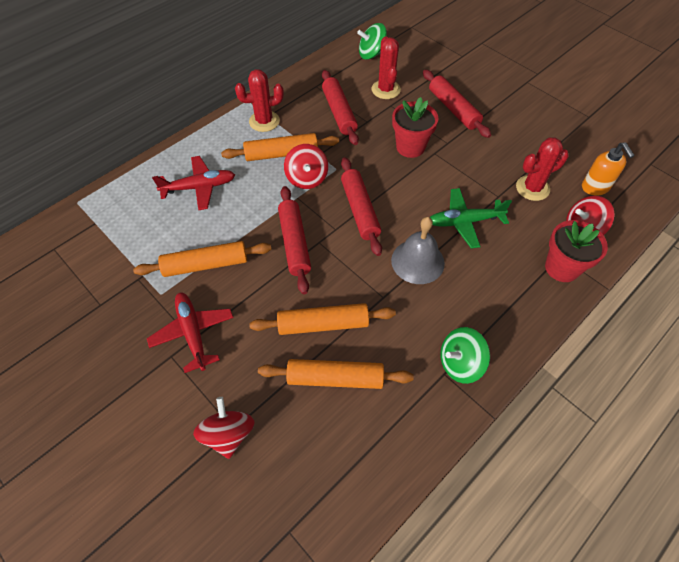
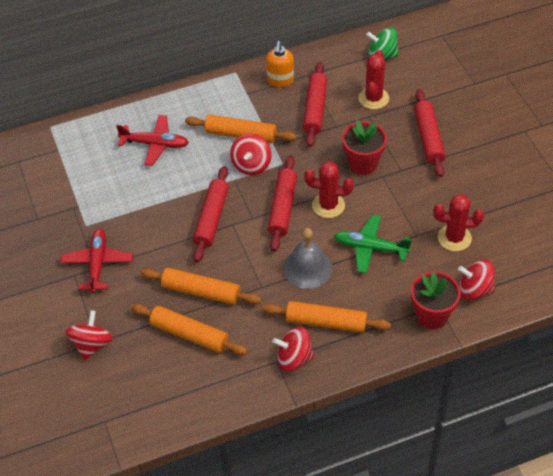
camera: 25 degrees right, 5 degrees down
(205, 264) = (131, 213): orange rolling pin -> orange rolling pin (326, 322)
(264, 121) = (241, 98): red cactus -> red cactus (328, 205)
(460, 363) = (294, 358): green spinning top -> red spinning top
(595, 187) = (516, 256): orange soap dispenser -> orange soap dispenser (280, 80)

